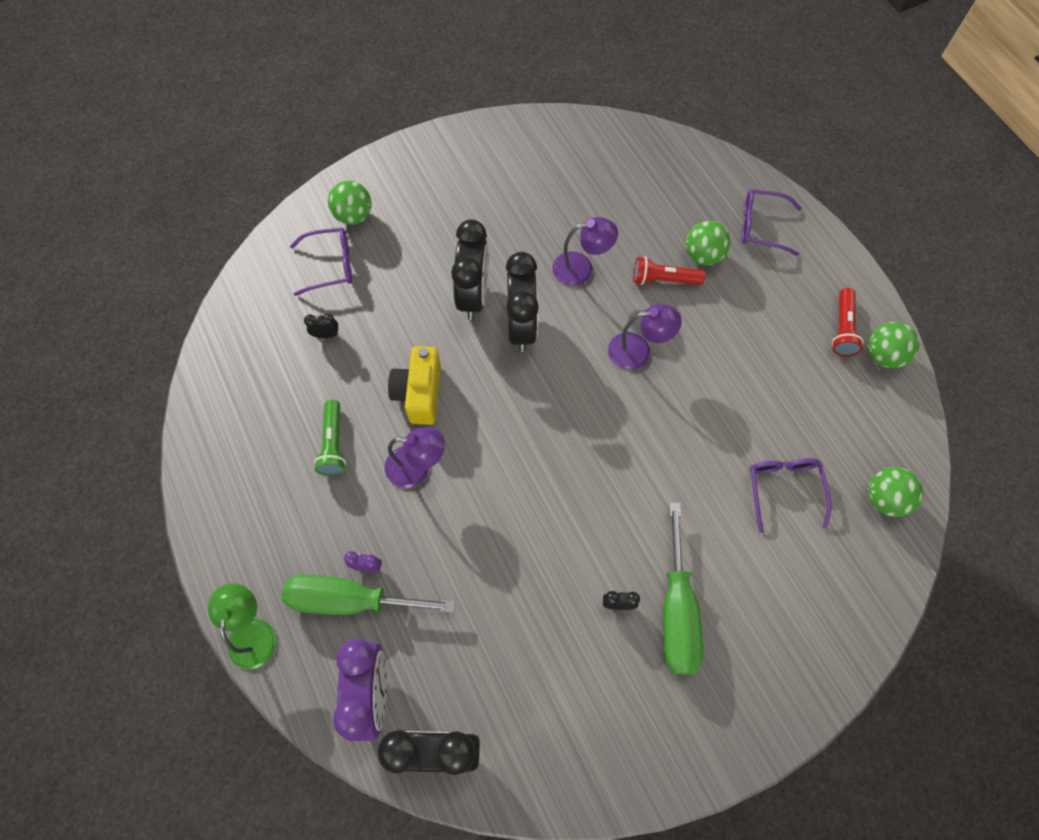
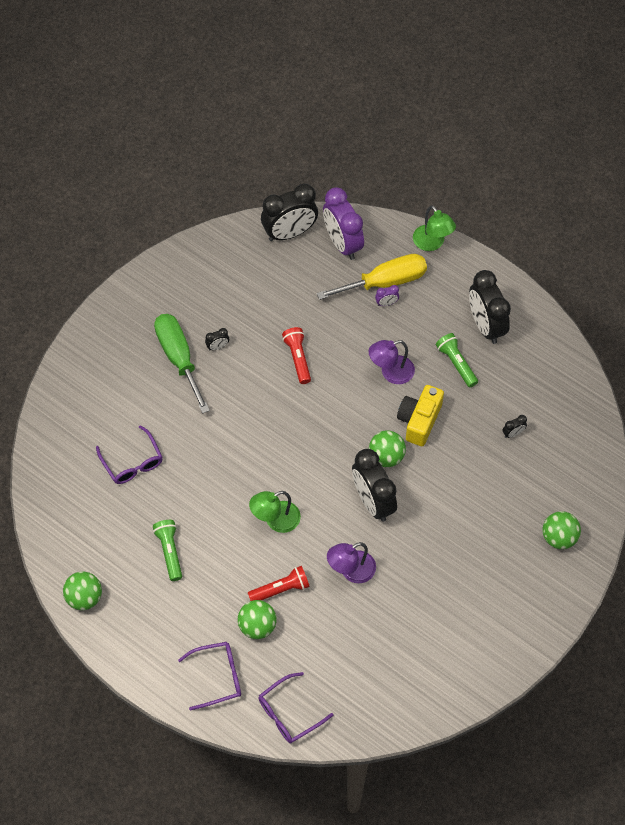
camera: 155 degrees right, 5 degrees down
(330, 265) = (548, 487): purple glasses -> purple glasses (289, 713)
(351, 600) = (385, 282): green screwdriver -> yellow screwdriver
(419, 393) = (419, 421): yellow camera -> yellow camera turned 135 degrees counterclockwise
(473, 295) = (423, 510): black clock -> black clock (485, 326)
(638, 350) = (276, 520): purple lamp -> green lamp
(771, 365) = (170, 551): none -> green flashlight
(842, 329) = (122, 607): red flashlight -> red flashlight (298, 358)
(884, 498) = (60, 485): green ball -> green ball (386, 456)

